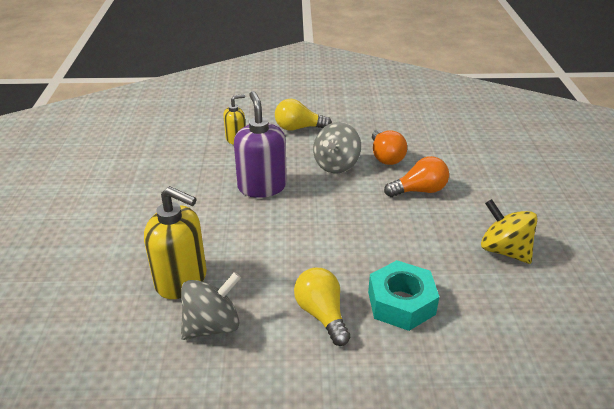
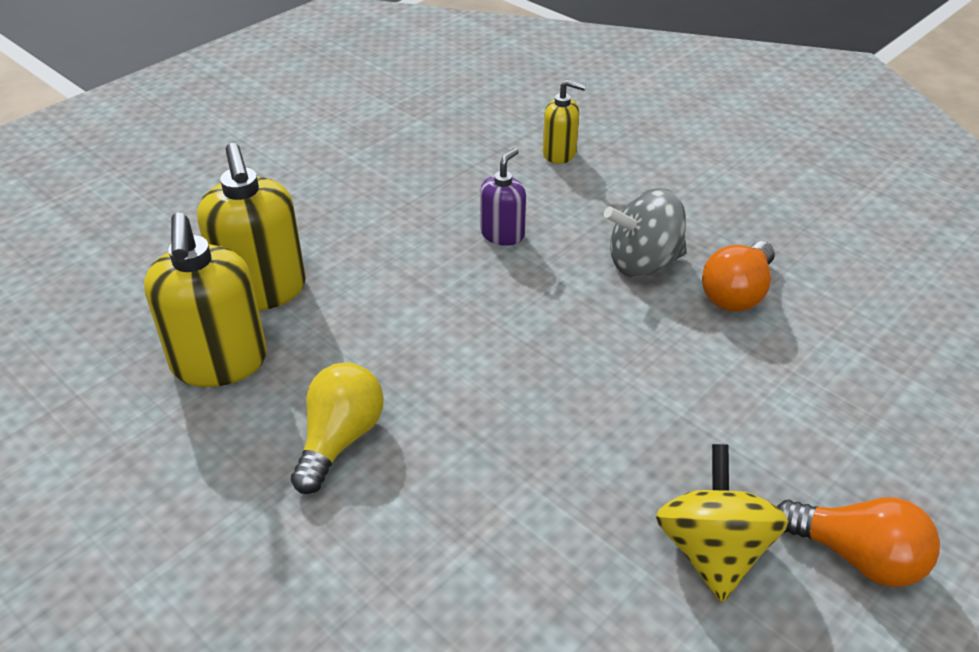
camera: 45 degrees right, 5 degrees up
(212, 326) = (219, 363): grey spinning top -> yellow soap dispenser
(262, 186) = (502, 234): purple soap dispenser -> purple soap dispenser, size x0.56
(298, 128) = (666, 181): yellow light bulb -> none
(401, 303) = (450, 502): turquoise nut -> none
(419, 190) = (713, 374): orange light bulb -> orange light bulb (857, 556)

